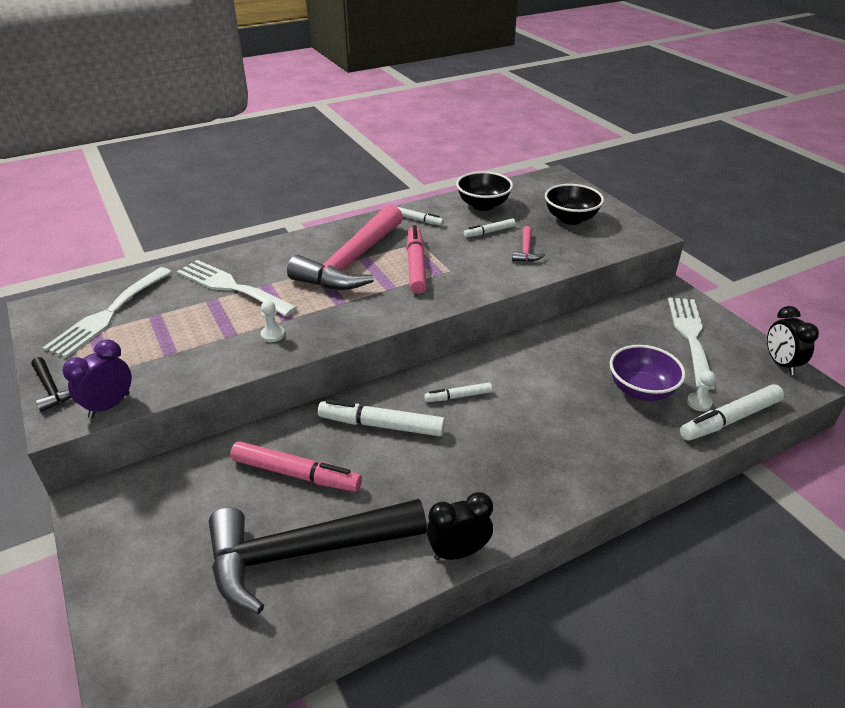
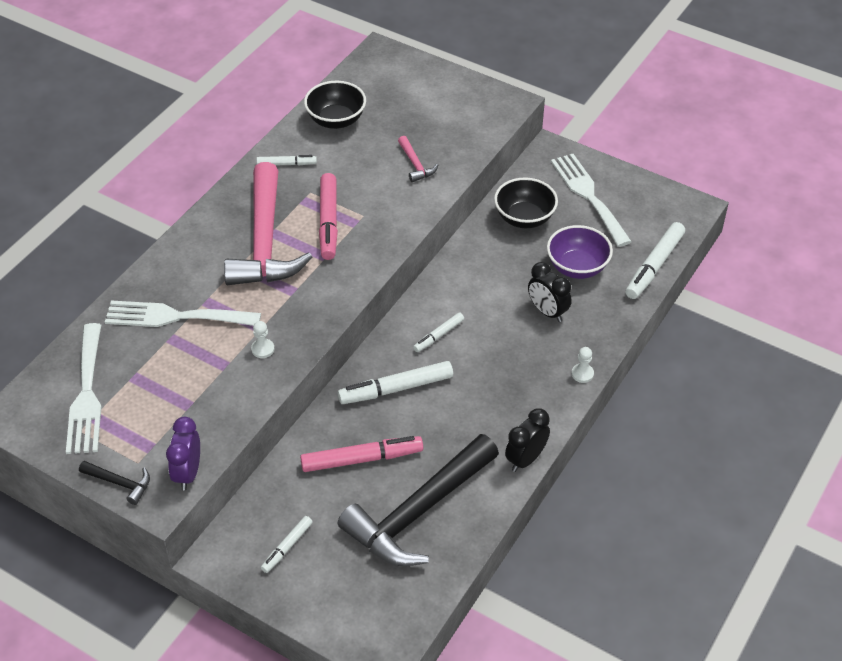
camera: 30 degrees left, 10 degrees up
(416, 265) = (328, 222): pink marker -> pink marker turned 150 degrees counterclockwise
(489, 232) = (366, 154): white marker -> white marker (287, 547)
(570, 219) = (430, 108): black bowl -> black bowl (524, 218)
(699, 403) = (625, 260): white pawn -> white pawn (582, 374)
(780, 364) = (668, 196): black clock -> black clock (547, 312)

